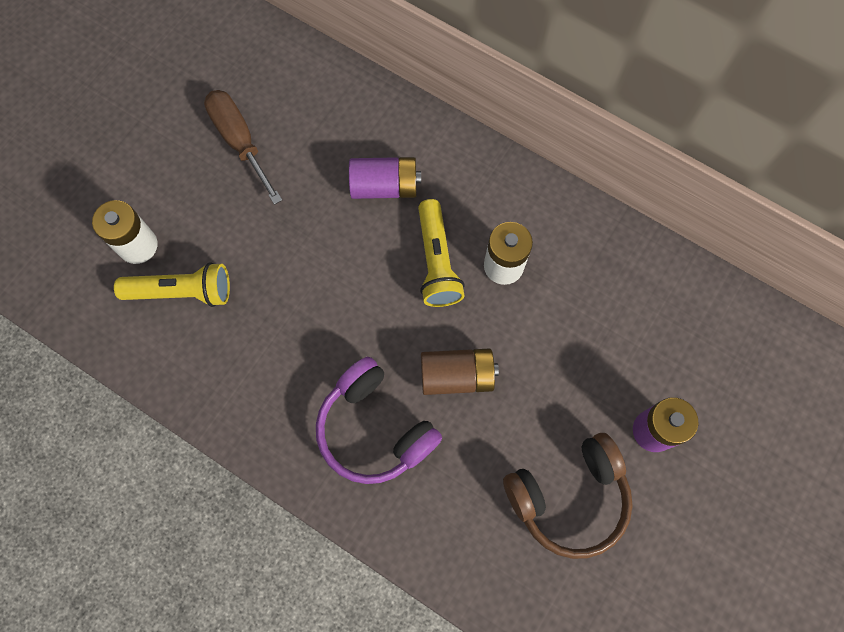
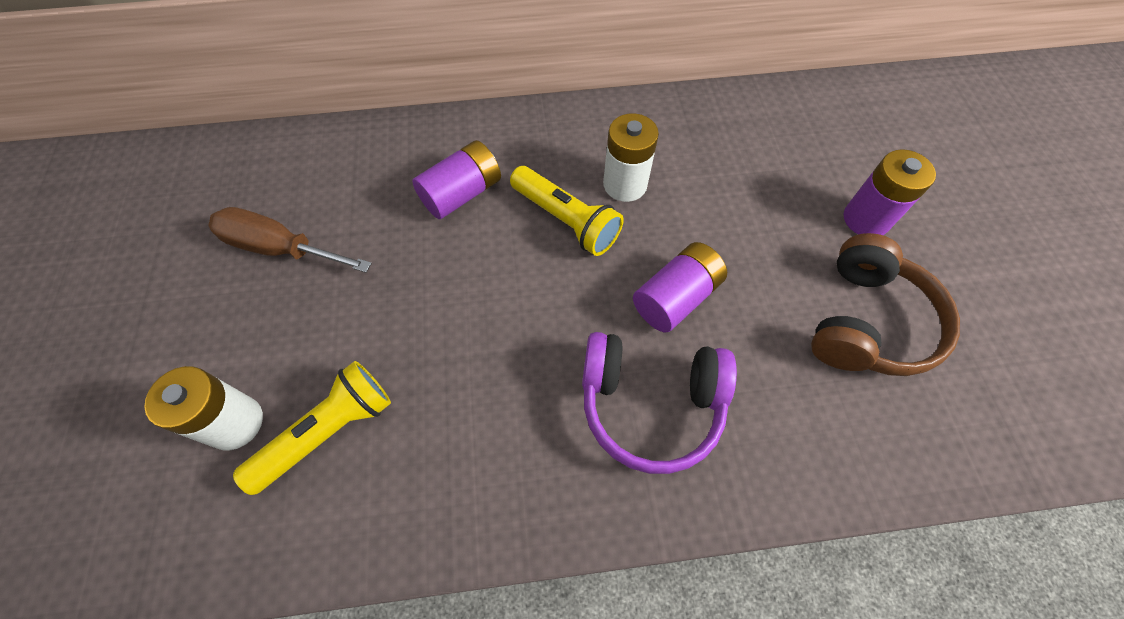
camera: 40 degrees left, 10 degrees down
(457, 376) = (675, 298): brown battery -> purple battery

